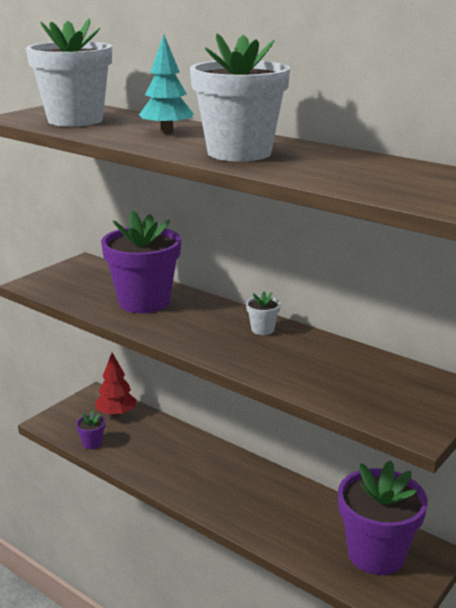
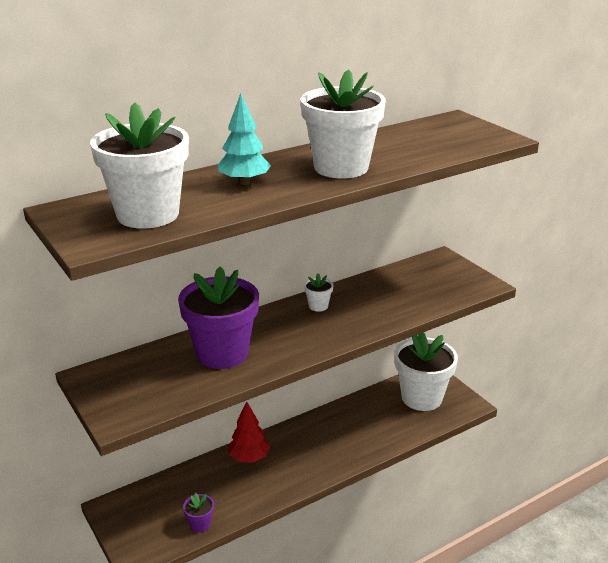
camera: 70 degrees left, 5 degrees up
(116, 414) = (159, 497): red tree -> red tree (249, 458)
(376, 554) = (421, 398): purple flower pot -> white flower pot

